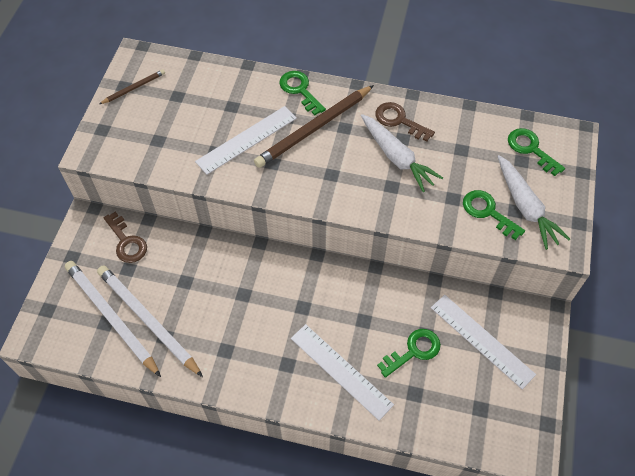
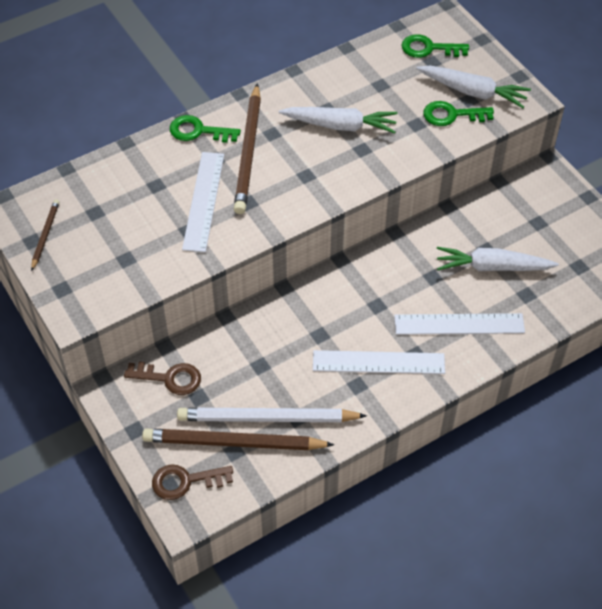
camera: 45 degrees left, 5 degrees down
(111, 317) = (233, 443): white pencil -> brown pencil
(399, 120) = (308, 97): brown key -> brown key (185, 481)
(414, 351) = (492, 267): green key -> white carrot
(482, 340) = (528, 221): white ruler -> white ruler (378, 362)

